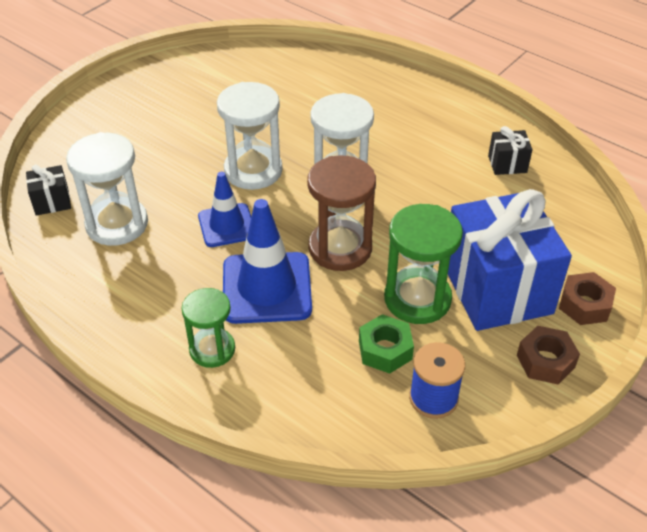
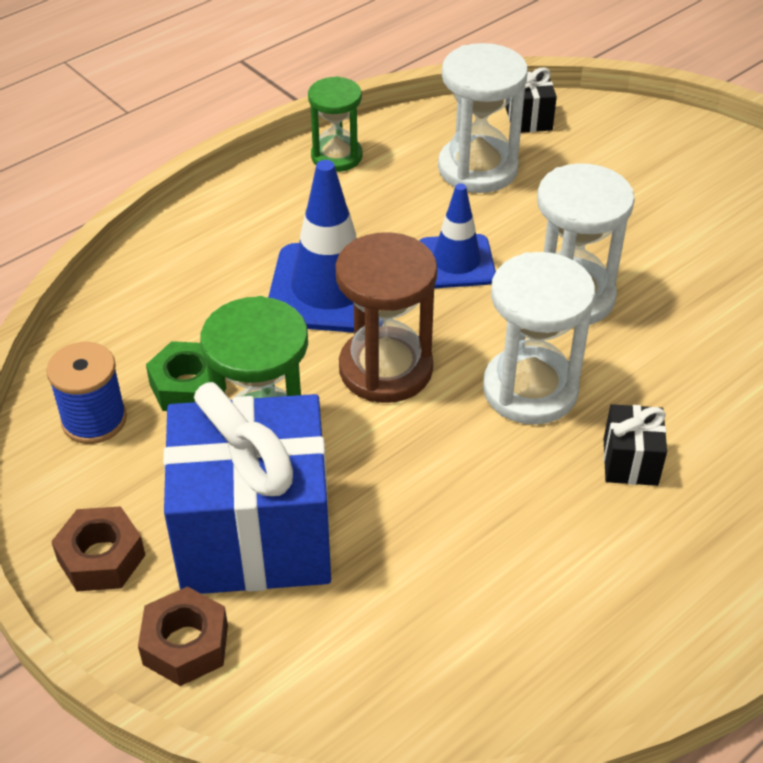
camera: 100 degrees right, 0 degrees up
(212, 349) = (246, 236): green hourglass -> green hourglass (336, 156)
(507, 164) = (553, 632): black gift -> black gift (630, 462)

